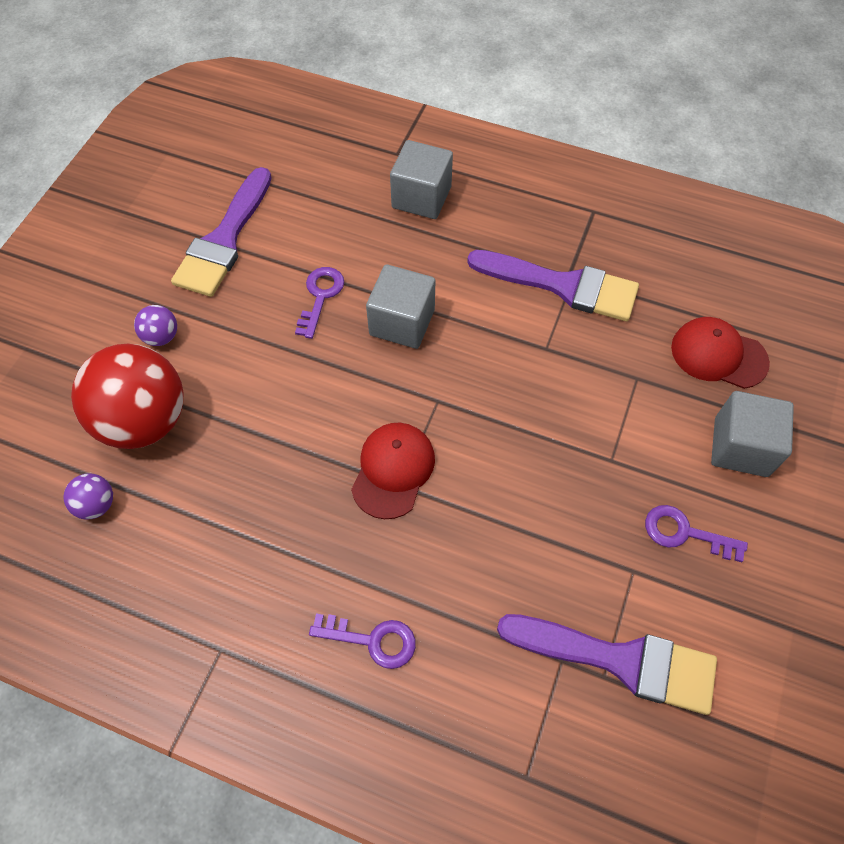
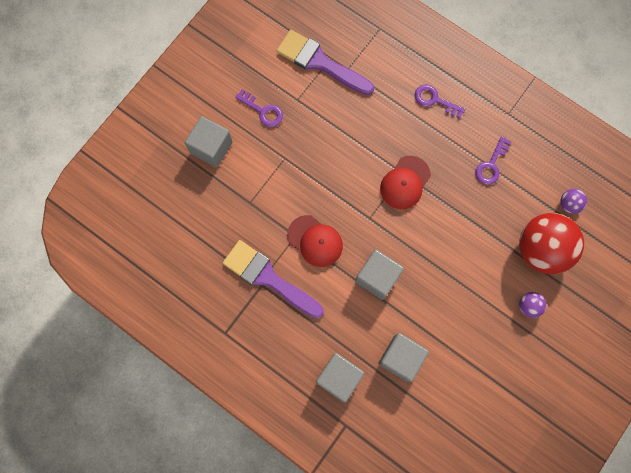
camera: 165 degrees left, 15 degrees up
(224, 240) = (481, 375): purple brush -> none
(320, 296) = (424, 310): purple key -> purple key (491, 165)
(342, 235) = (401, 358): none -> grey cube
(718, 355) = (195, 205): red cap -> red cap (315, 241)

